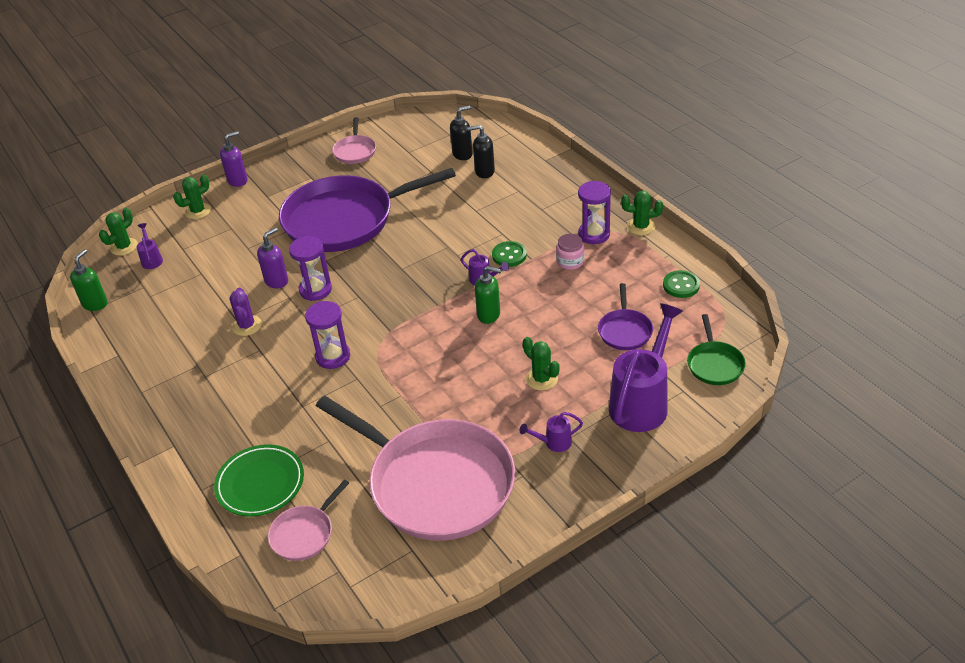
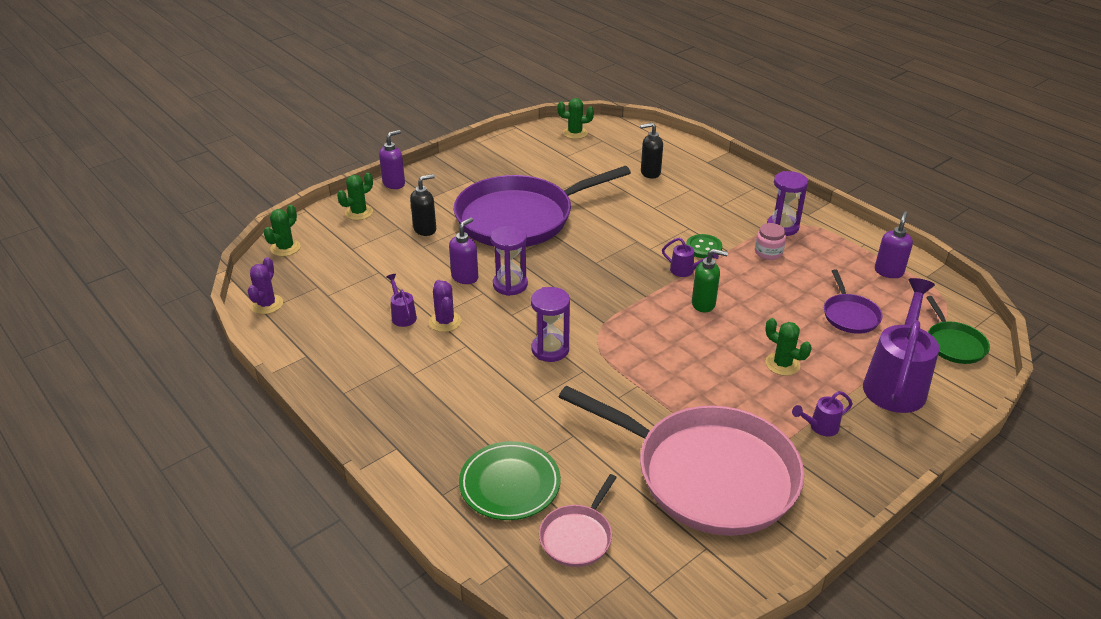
camera: 10 degrees left, 5 degrees down
(95, 304) = (267, 304): green soap dispenser -> purple cactus
(151, 259) = (320, 259): purple watering can -> purple watering can (402, 316)
(355, 151) = (510, 156): pink pan -> none
(462, 154) = (622, 157): black soap dispenser -> black soap dispenser (425, 229)
(641, 226) = (826, 219): green cactus -> green cactus (575, 133)
(681, 285) = (888, 271): green button -> purple soap dispenser

